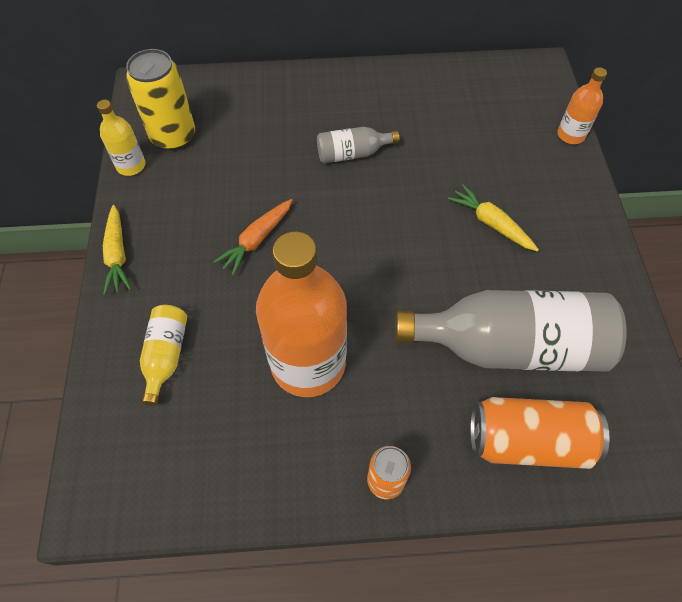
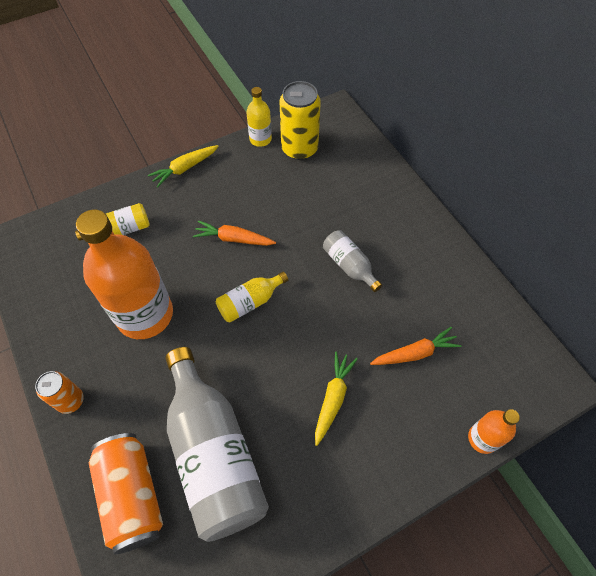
camera: 65 degrees right, 0 degrees up
(348, 253) = (250, 302): none -> yellow bottle
(472, 144) = (415, 353): none -> orange carrot

